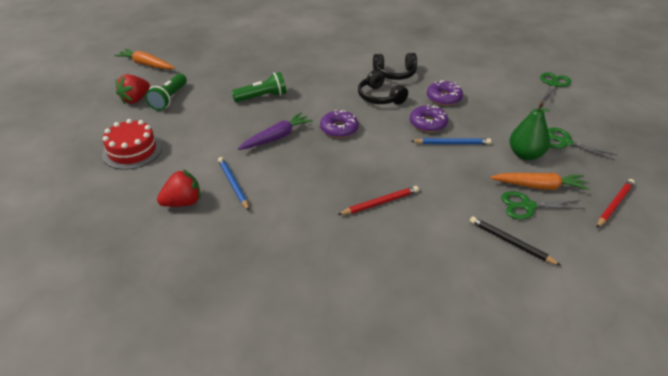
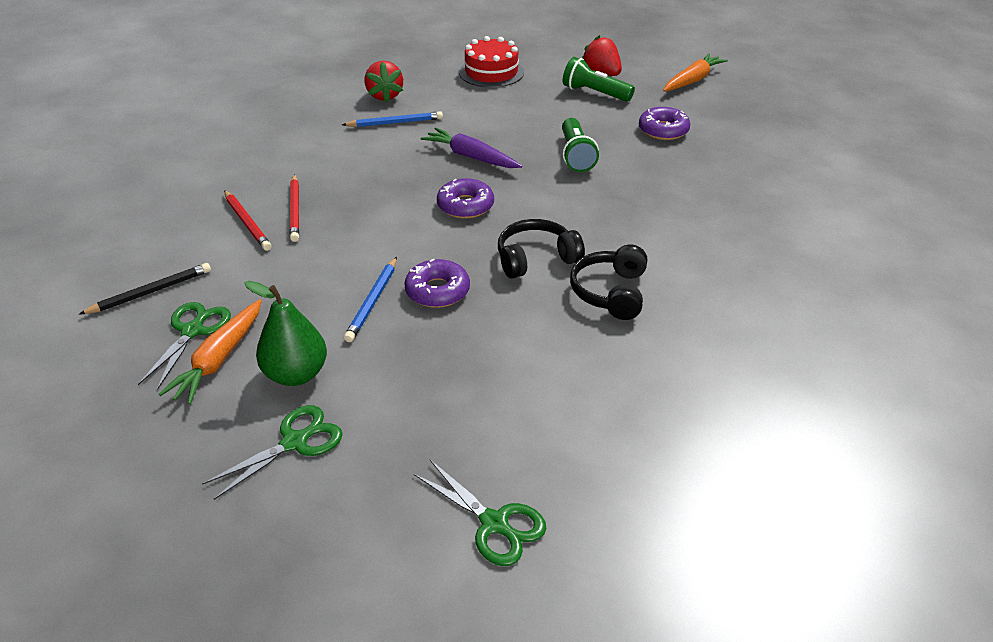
camera: 105 degrees right, 0 degrees up
(276, 137) = (471, 157): purple carrot -> purple carrot turned 150 degrees clockwise
(444, 98) = (506, 330): purple donut -> purple donut (663, 130)
(614, 204) = (120, 428): red pencil -> red pencil (247, 223)

